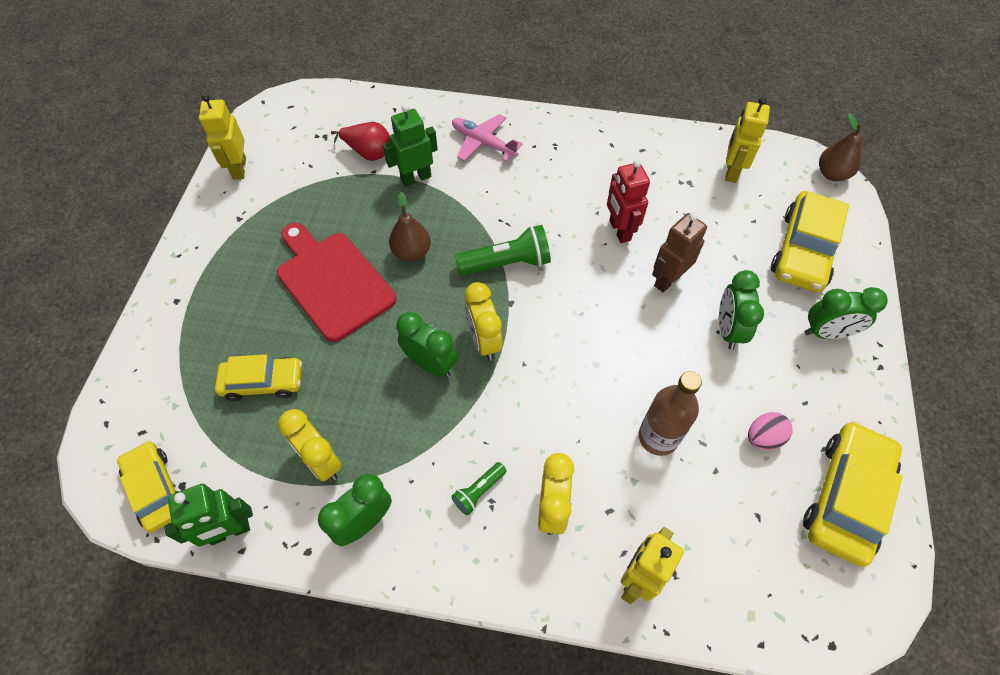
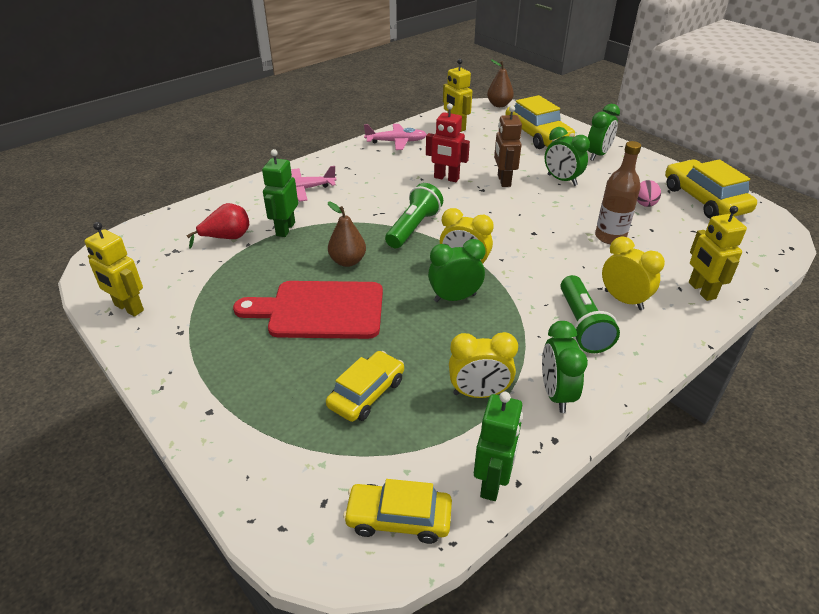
camera: 50 degrees left, 20 degrees down
(479, 491) = (582, 325): green flashlight -> green flashlight, size x1.85
(642, 146) = (396, 142): none -> pink plane

